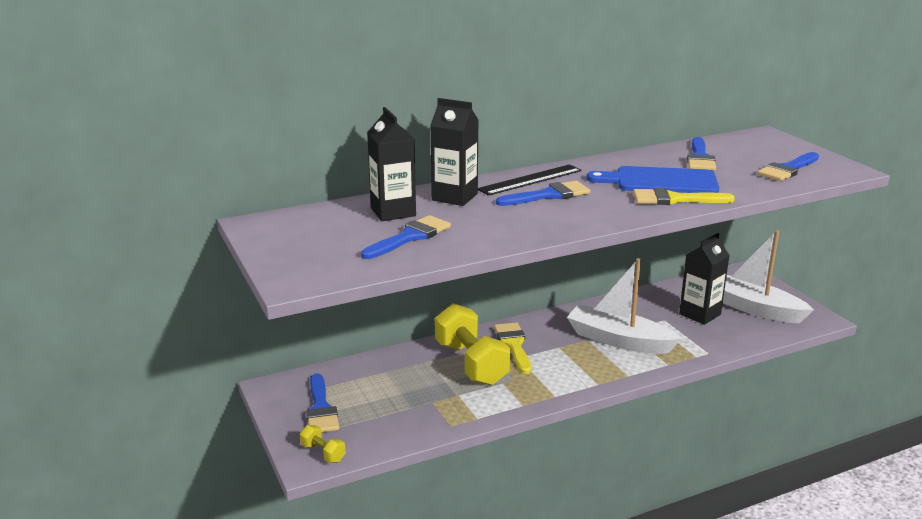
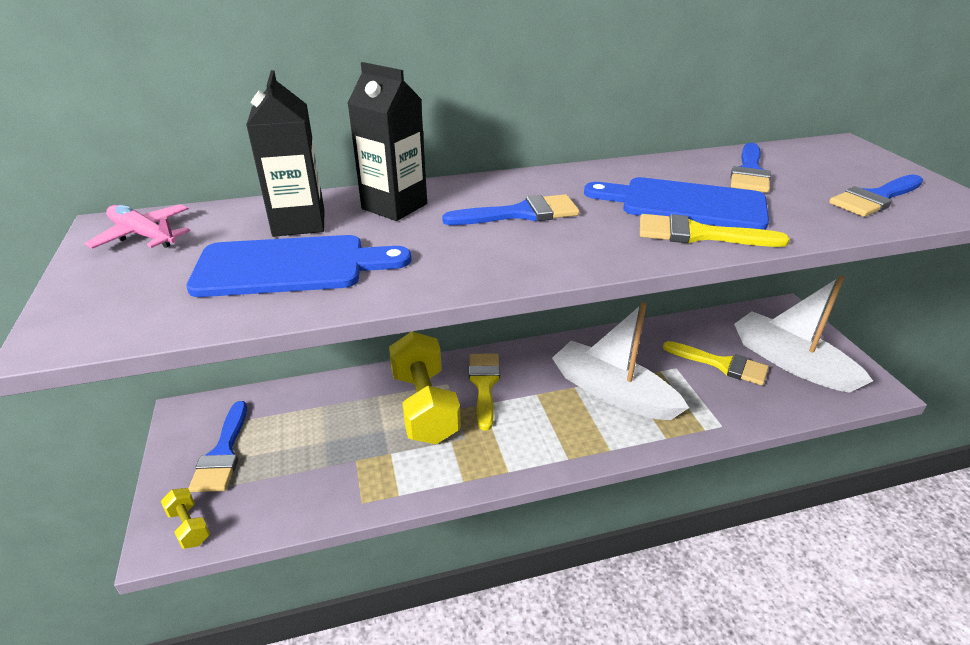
camera: 10 degrees right, 10 degrees up
(285, 227) = (144, 235): none -> pink plane
(410, 237) = (290, 266): blue brush -> blue cutting board
(530, 180) = (508, 188): black ruler -> none
(699, 314) = (722, 364): black carton -> yellow brush

